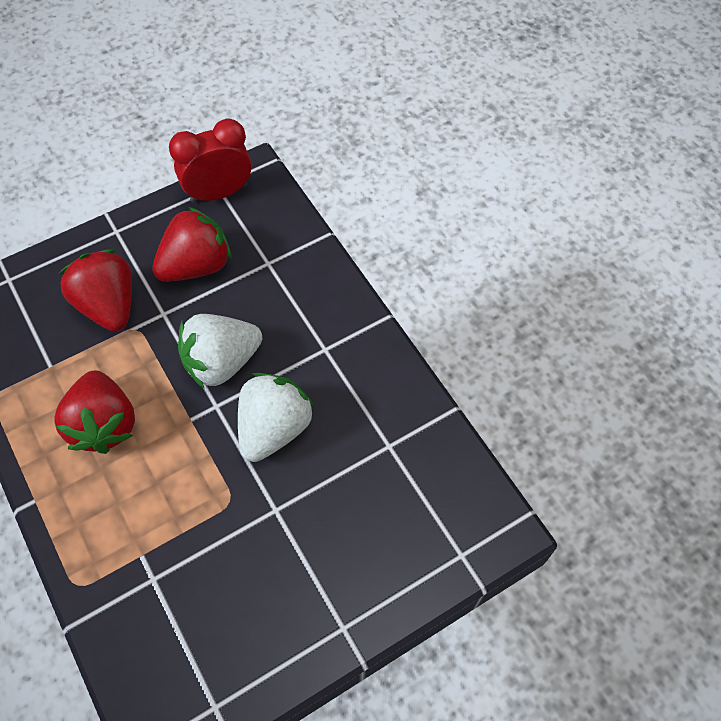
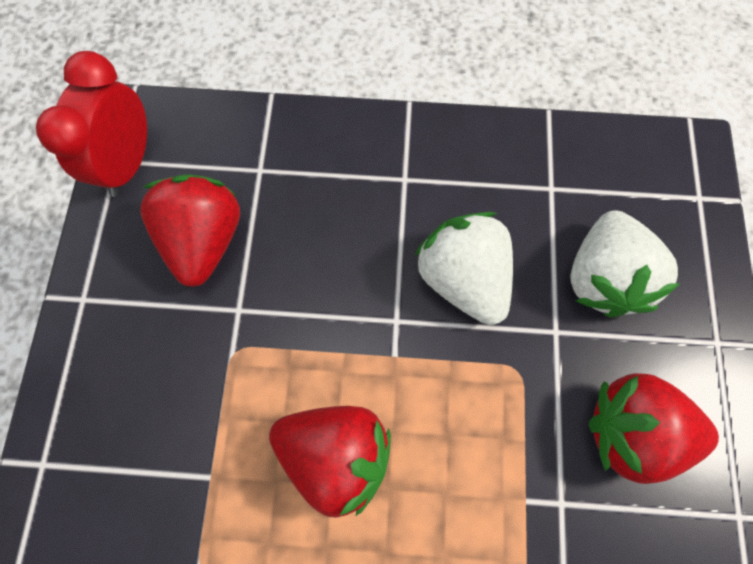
camera: 55 degrees left, 10 degrees up
(109, 305) = (180, 363): red strawberry -> red strawberry (631, 431)
(221, 362) = (347, 285): white strawberry -> white strawberry (602, 278)

